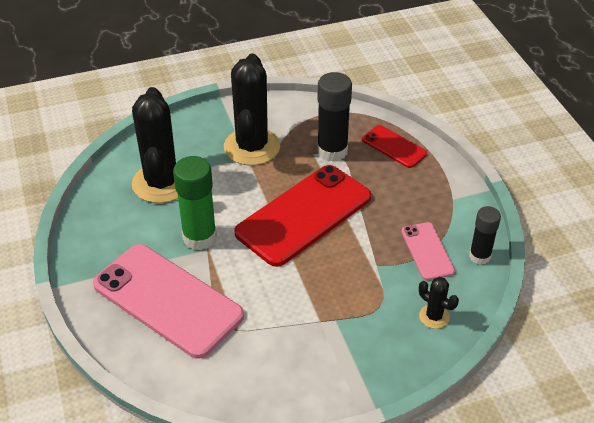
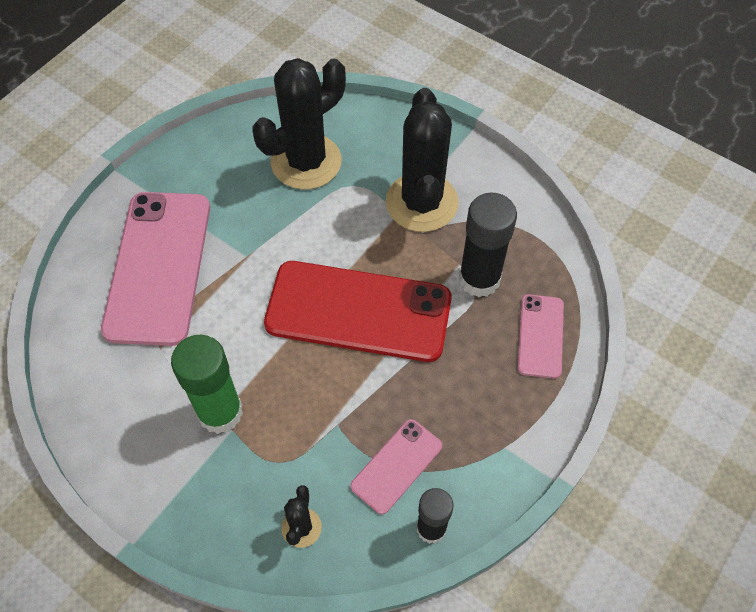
camera: 55 degrees right, 15 degrees up
(199, 237) = (257, 240): green glue stick -> green glue stick (220, 412)
(252, 147) = (421, 202): black cactus -> black cactus turned 60 degrees counterclockwise
(394, 147) = (540, 336): red phone -> pink phone

